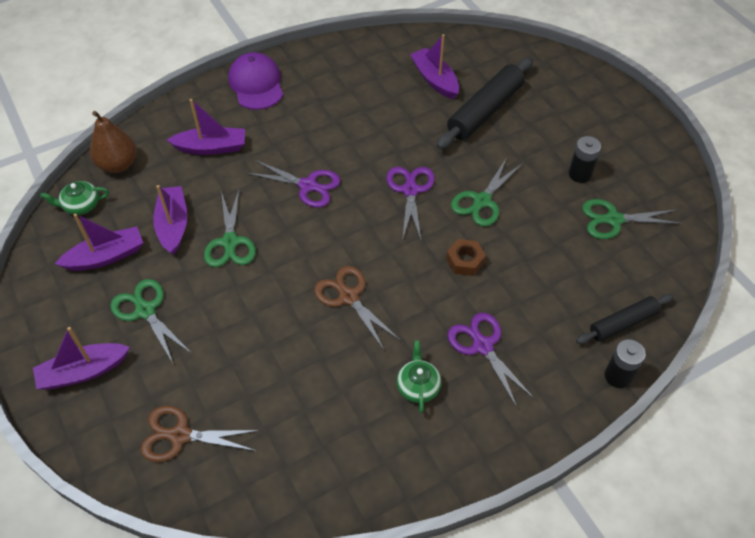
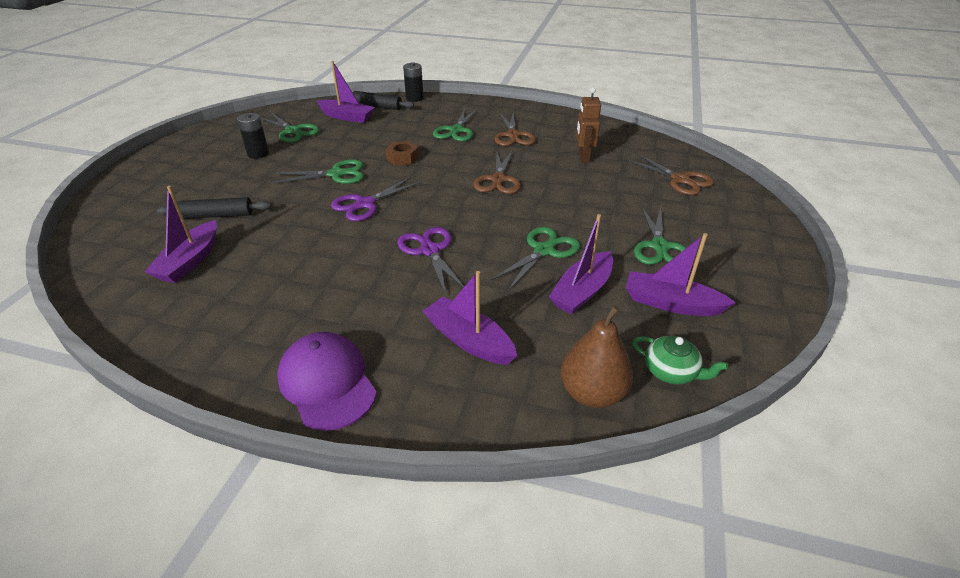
camera: 135 degrees left, 15 degrees down
(83, 372) = (738, 238): purple boat -> purple boat (347, 117)
(256, 84) = (327, 383): purple cap -> purple cap turned 120 degrees clockwise
(307, 400) = (583, 158): none -> brown robot
(418, 386) = (513, 135): green teapot -> brown scissors
(482, 346) = (456, 130): purple scissors -> green scissors
(485, 111) = (217, 215): black rolling pin -> black rolling pin, size x0.61

